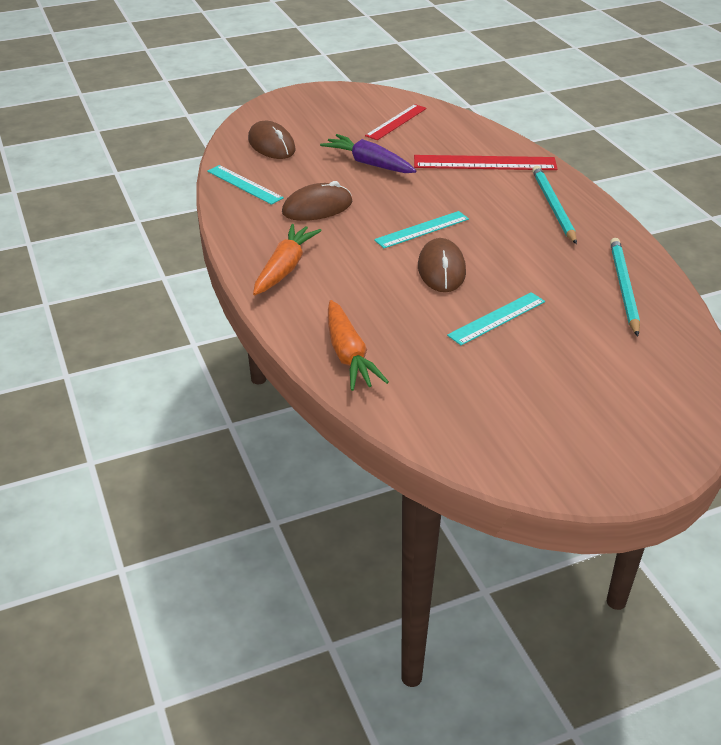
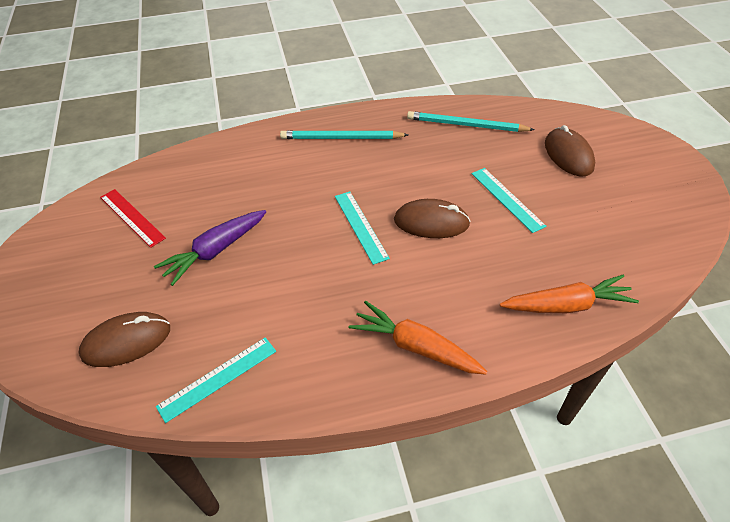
camera: 80 degrees left, 10 degrees up
(317, 207) = (296, 306): brown mouse -> brown mouse (568, 155)
(484, 163) = (251, 166): red ruler -> none

